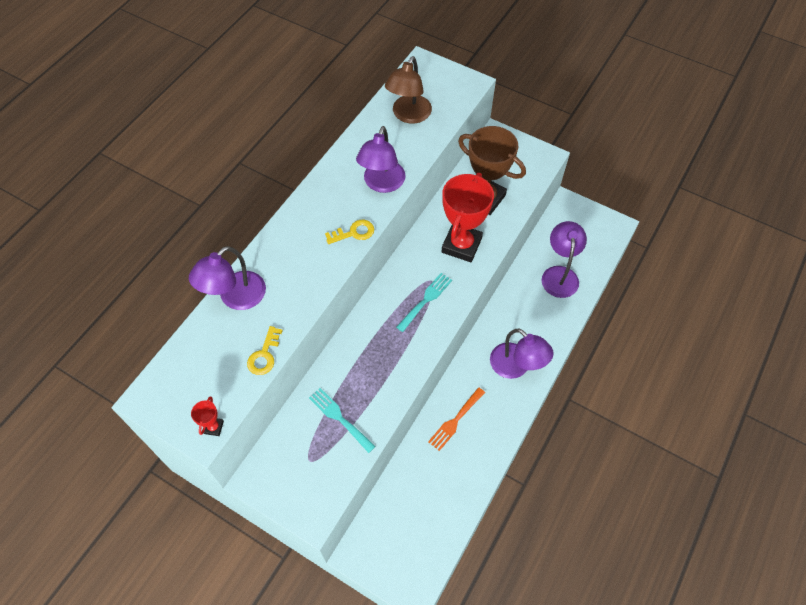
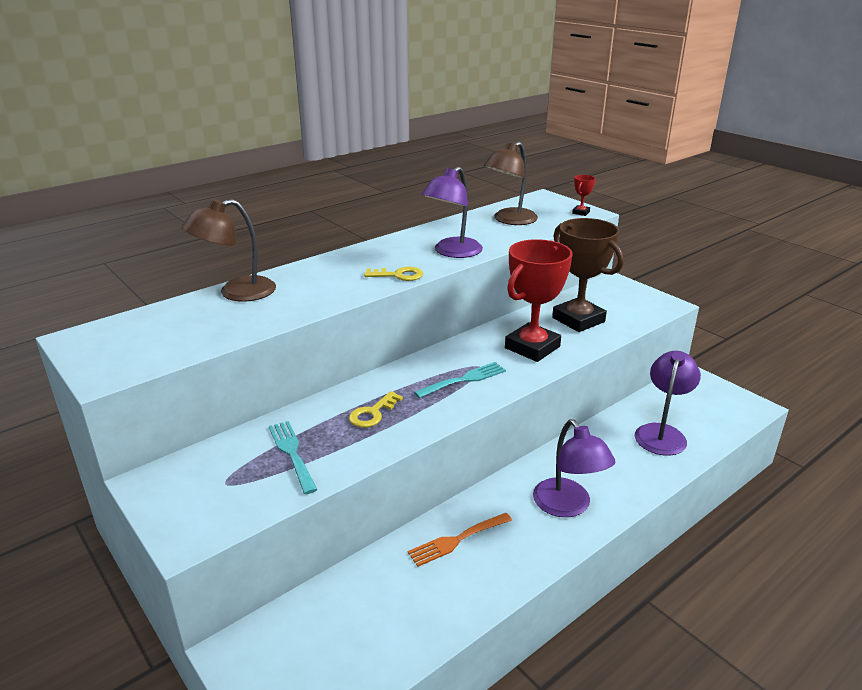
camera: 20 degrees right, 30 degrees down
(213, 427) = (121, 373): red trophy -> red trophy (581, 212)
(235, 298) = (236, 292): purple lamp -> brown lamp
(264, 355) = (229, 334): yellow key -> yellow key (372, 413)

